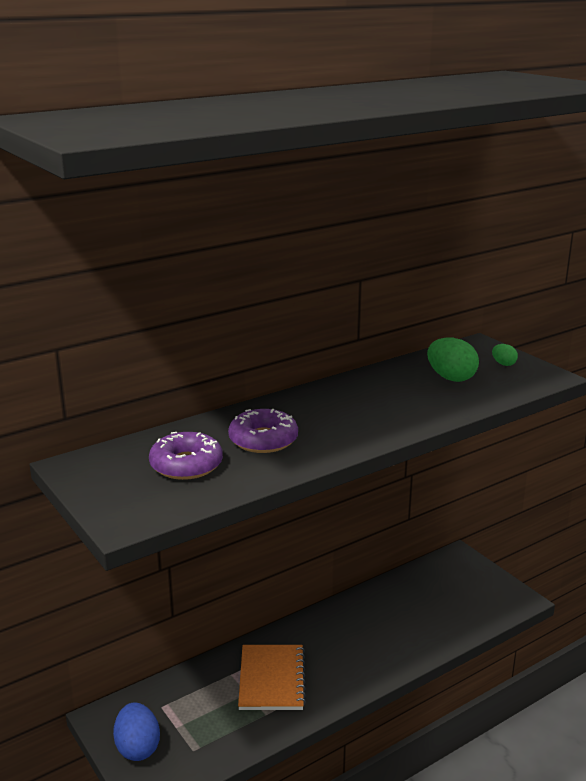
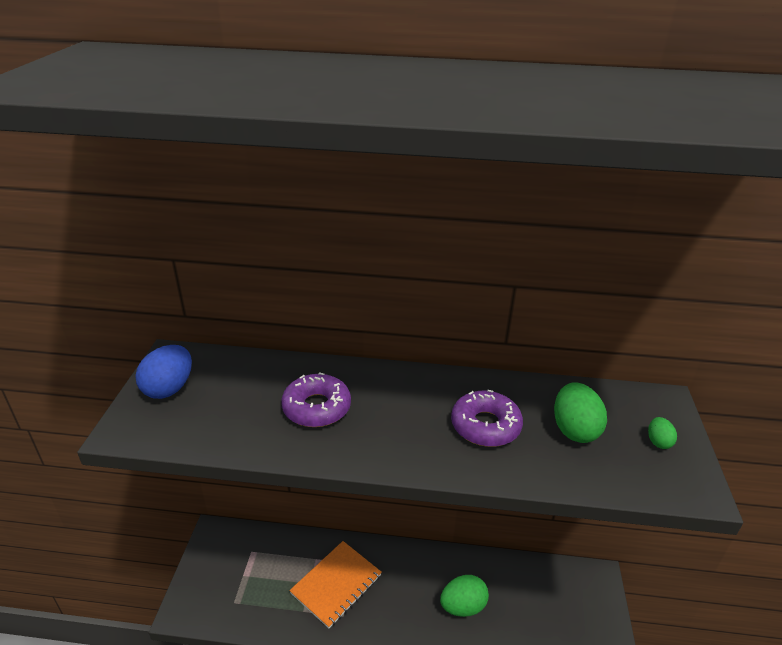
camera: 40 degrees right, 10 degrees up
(138, 748) = (208, 573): blue egg -> blue egg (169, 388)
(186, 465) = (233, 400): purple donut -> purple donut (485, 426)
(388, 629) = (463, 606): none -> green egg

